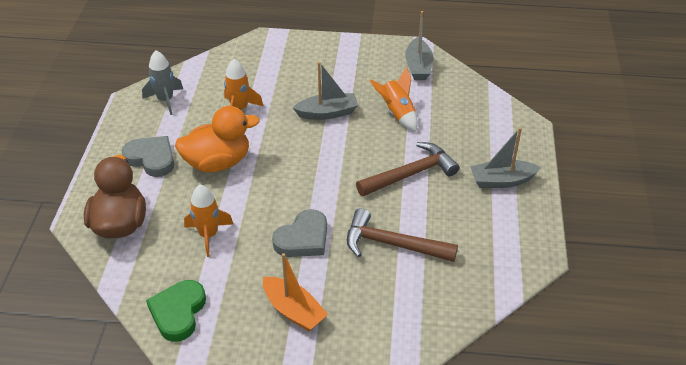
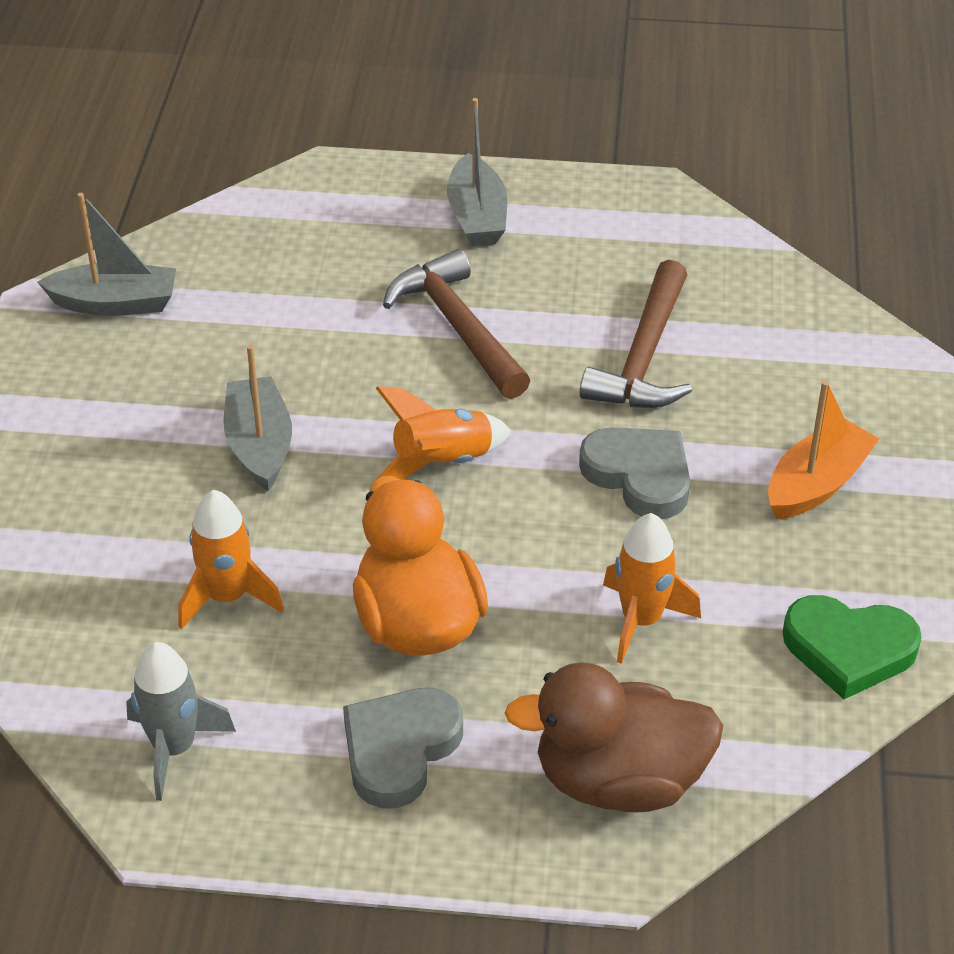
camera: 90 degrees left, 0 degrees up
(397, 113) = (272, 340): orange rocket -> orange rocket (442, 462)

